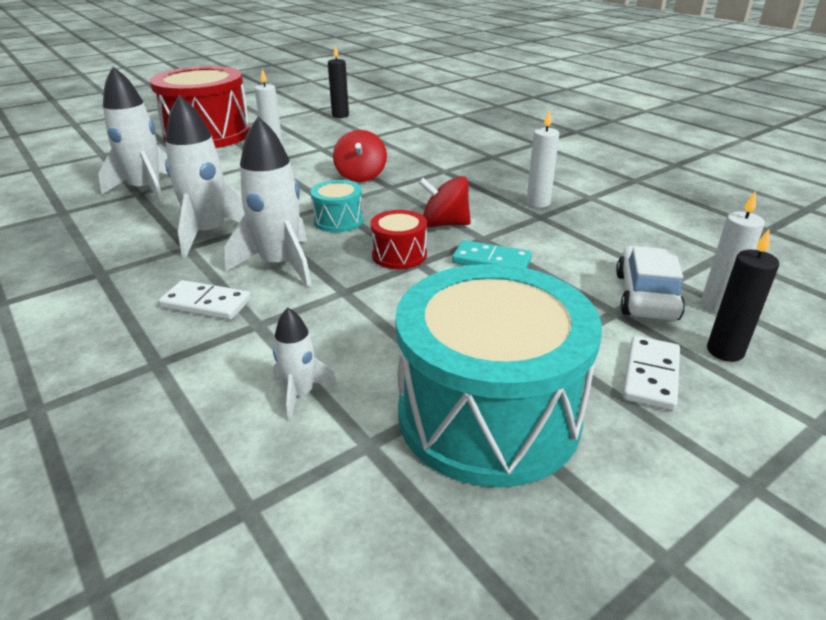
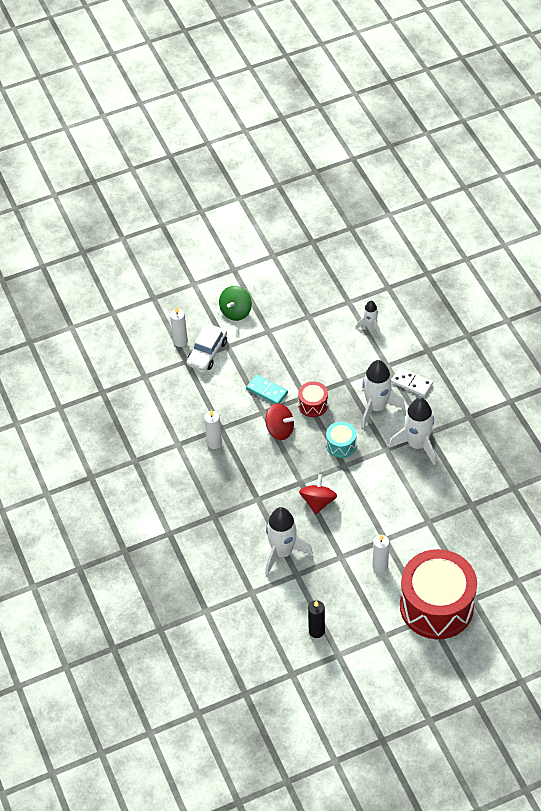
camera: 165 degrees left, 20 degrees up
(146, 190) = (466, 508): white rocket -> white rocket (282, 552)
(488, 414) = (304, 306): turquoise drum -> none
(651, 376) = (236, 311): white domino -> green spinning top
(725, 351) = (198, 317): black candle -> none

